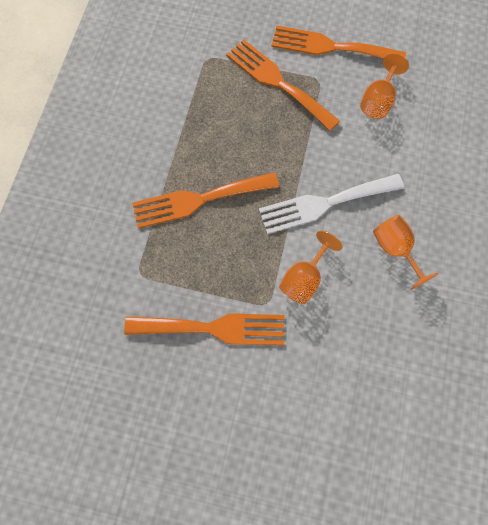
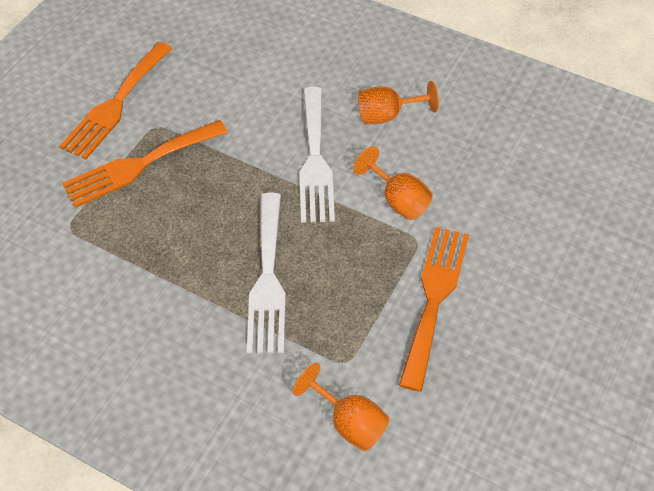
camera: 75 degrees left, 15 degrees down
(198, 200) = (267, 279): orange fork -> white fork
(378, 101) = (206, 82): orange goblet -> orange goblet (349, 422)

